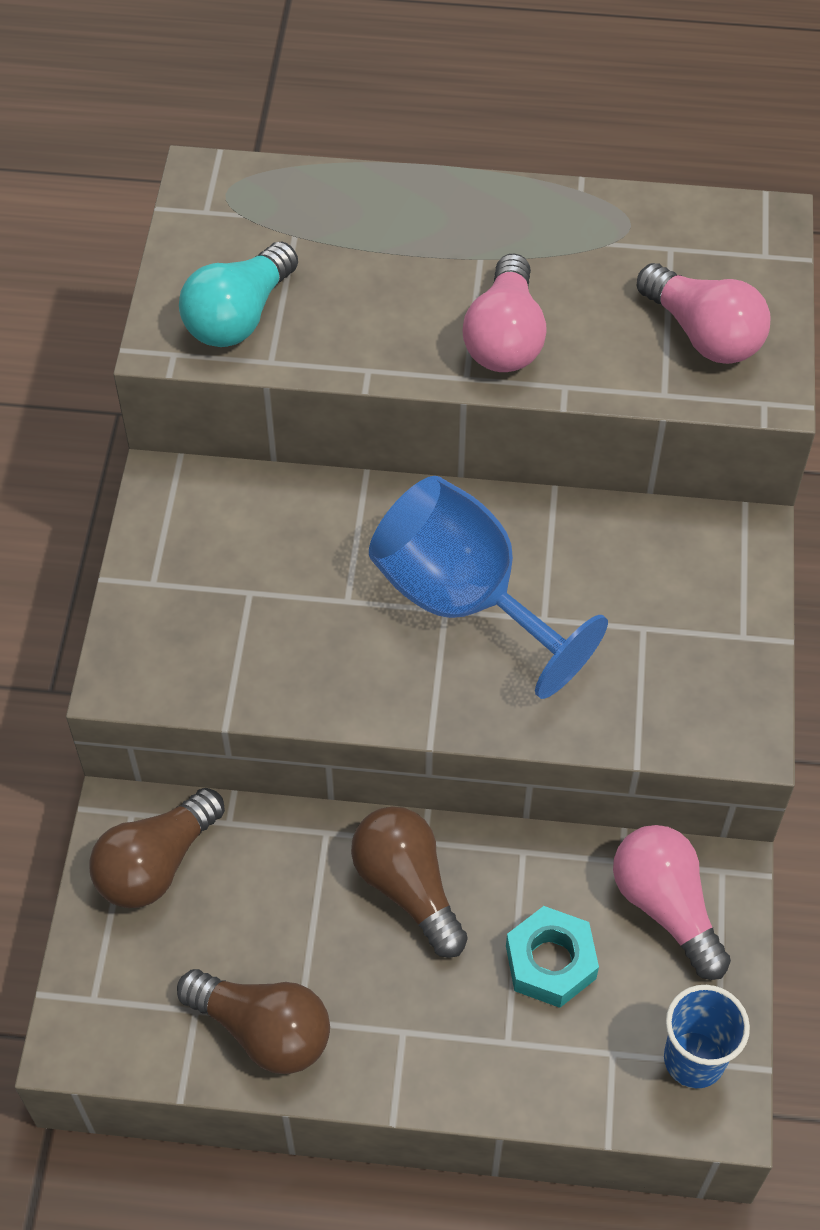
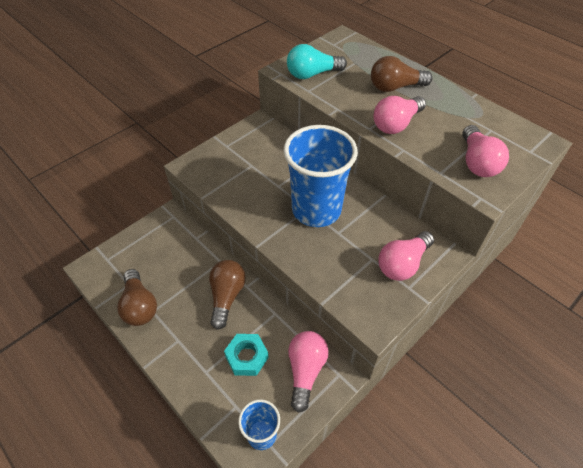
camera: 40 degrees right, 5 degrees down
(156, 864) = (164, 235): brown light bulb -> brown light bulb (395, 87)
(464, 601) = (316, 210): blue goblet -> blue cup
(698, 601) = (403, 264): none -> pink light bulb

